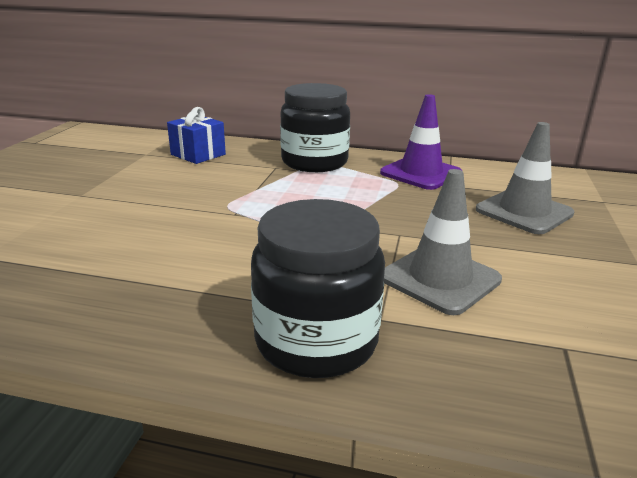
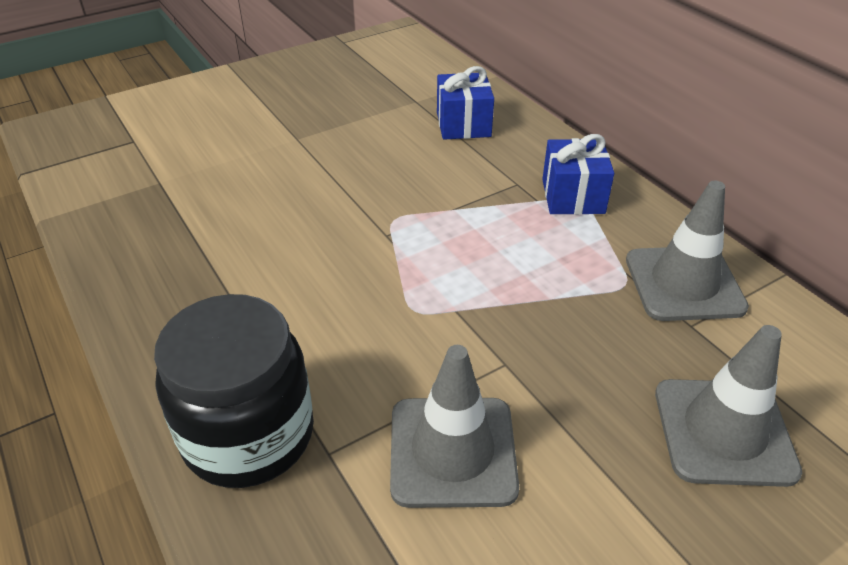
camera: 45 degrees right, 15 degrees up
(314, 162) = (573, 196): black jar -> blue gift
(421, 173) = (684, 283): purple traffic cone -> grey traffic cone

